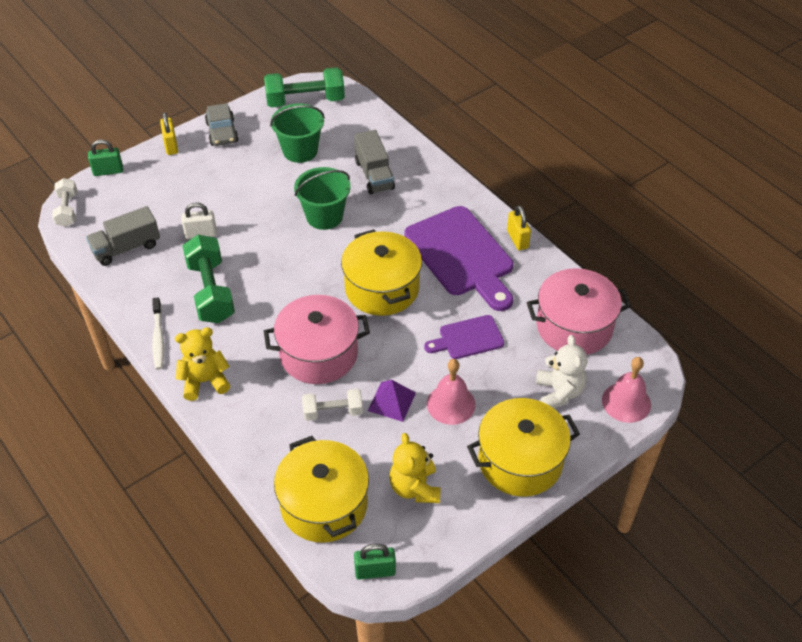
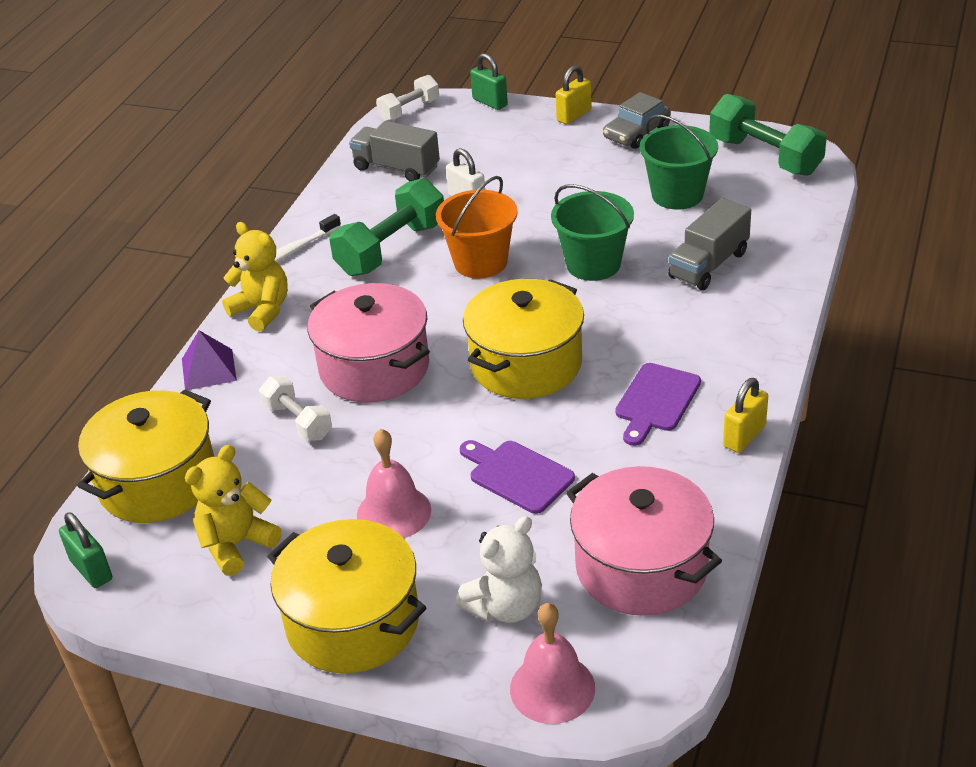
camera: 60 degrees right, 10 degrees down
(269, 260) = (480, 262): none -> orange bucket
(391, 401) = (354, 460): purple pyramid -> purple pyramid (209, 369)
(462, 255) = (656, 401): purple cutting board -> purple cutting board, size x0.53

